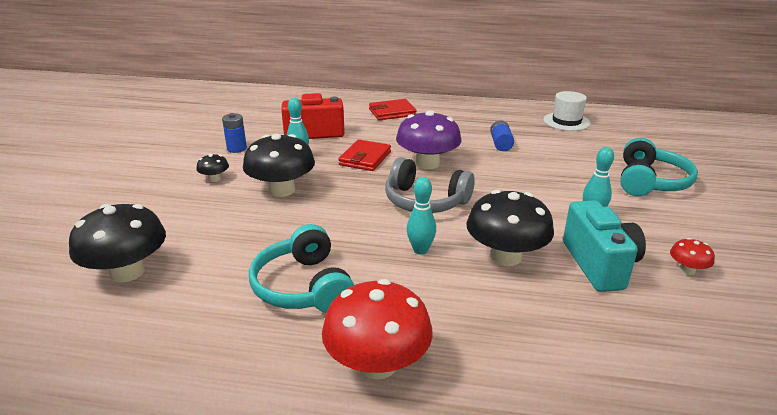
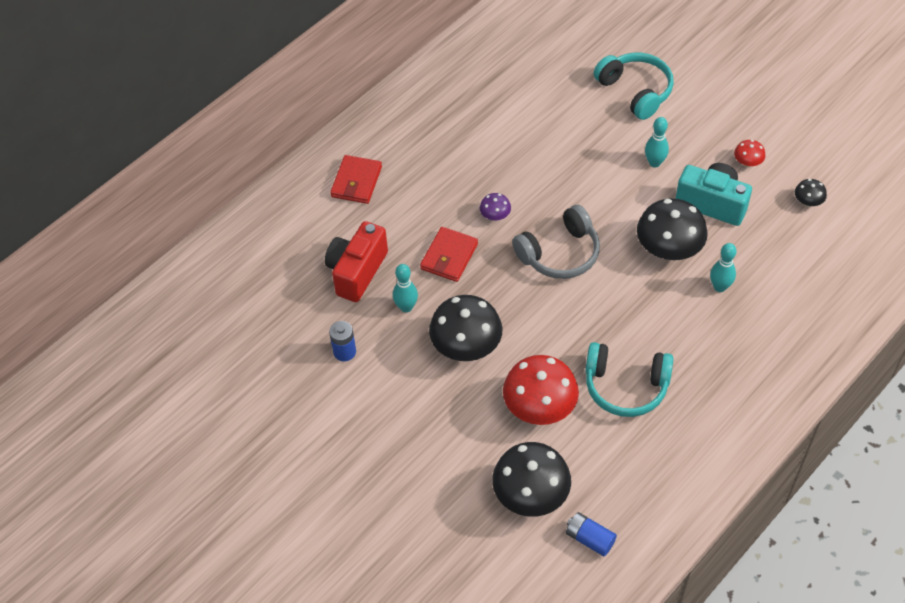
camera: 55 degrees left, 25 degrees up
(214, 179) = (403, 391): black mushroom -> black mushroom (808, 202)
(365, 158) = (449, 256): red wallet -> red wallet turned 60 degrees clockwise
(377, 364) = (730, 379): red mushroom -> red mushroom (539, 407)
(420, 250) = (627, 294): turquoise bowling pin -> turquoise bowling pin (720, 287)
(427, 163) = (495, 216): purple mushroom -> purple mushroom, size x0.46
(501, 144) = (498, 140): blue battery -> blue battery (589, 539)
(566, 121) = (491, 61): white hat -> none

